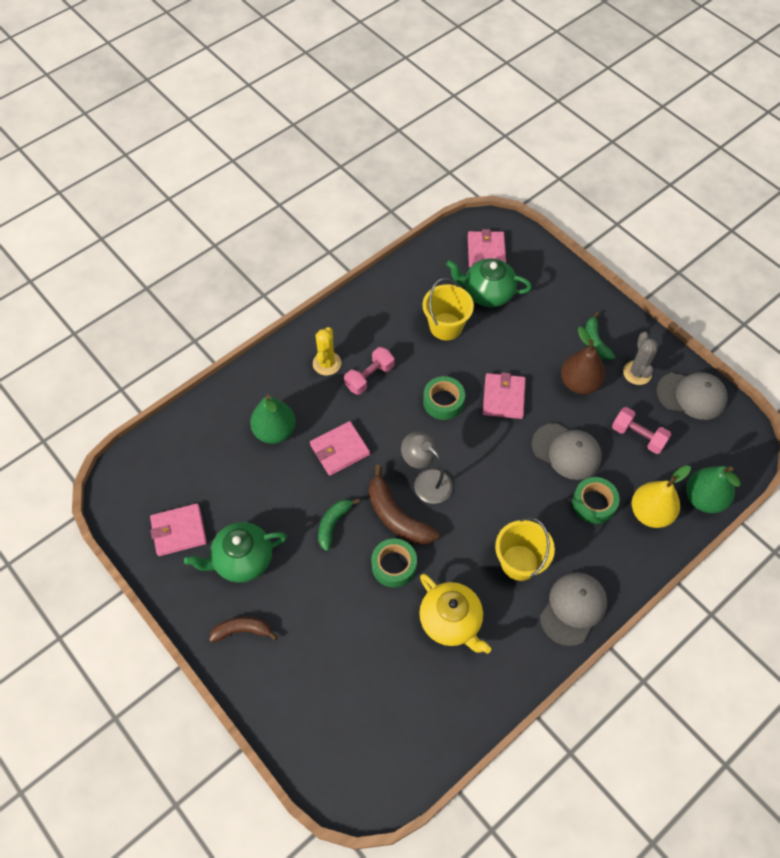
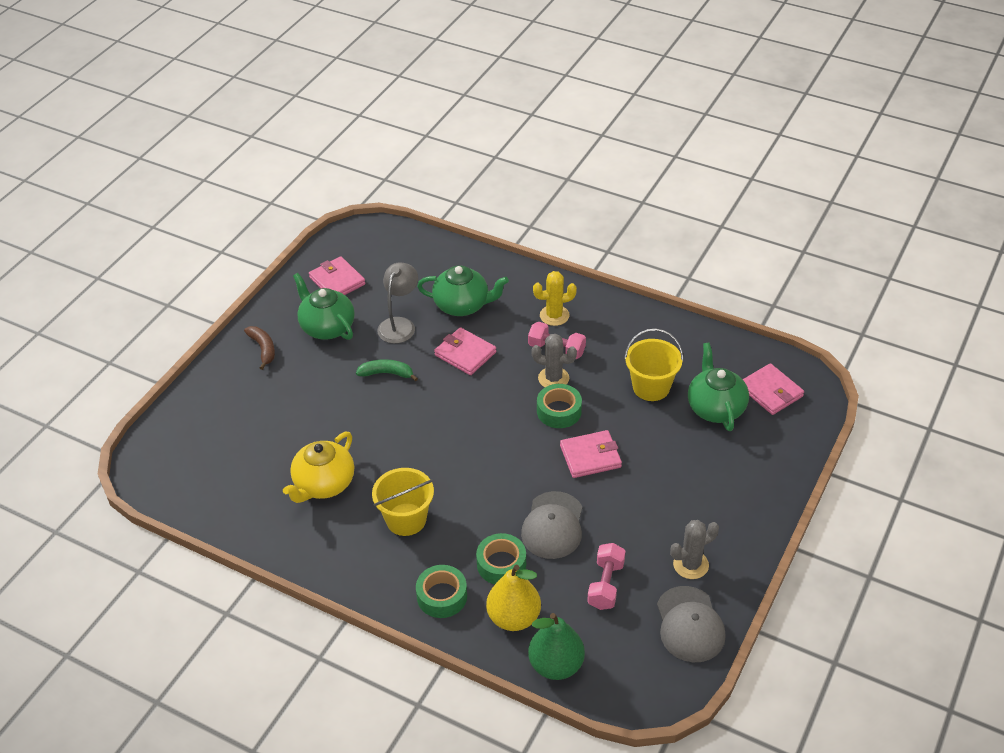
camera: 70 degrees right, 15 degrees down
(275, 431) = (462, 305): green pear -> green teapot
(394, 565) = (363, 427): green tape -> green tape (442, 596)
(396, 516) = (415, 414): brown banana -> none
(403, 392) = (553, 378): none -> grey cactus
(426, 481) = (463, 424): grey lamp -> grey lamp (399, 324)
(486, 251) = (770, 392): pink wallet -> pink wallet turned 75 degrees clockwise
(573, 608) = (373, 576): grey cap -> none
(579, 383) = (645, 515): brown pear -> none
(595, 341) = (710, 516): green banana -> none

